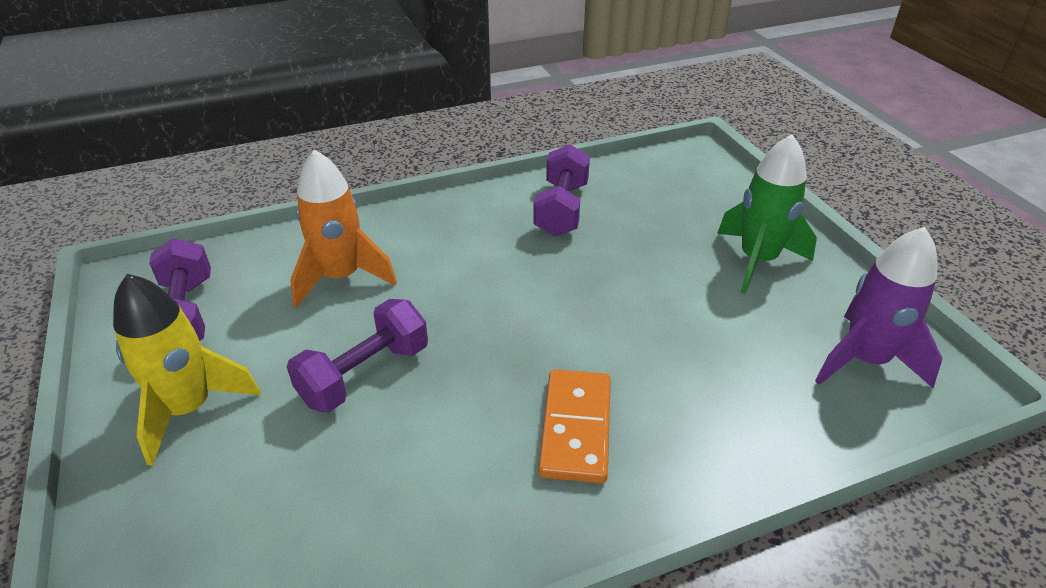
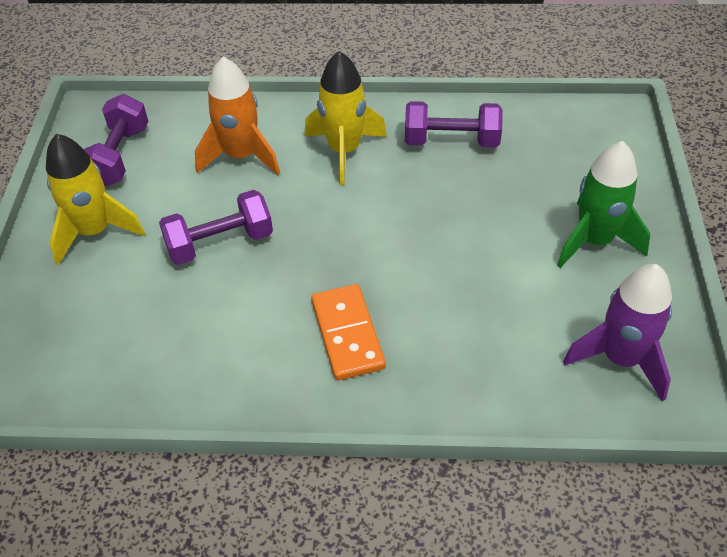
camera: 25 degrees right, 10 degrees up
(456, 244) = (344, 151): none -> yellow rocket
(561, 209) = (451, 141): purple dumbbell -> purple dumbbell turned 60 degrees clockwise
(576, 428) = (348, 334): orange domino -> orange domino turned 45 degrees counterclockwise

